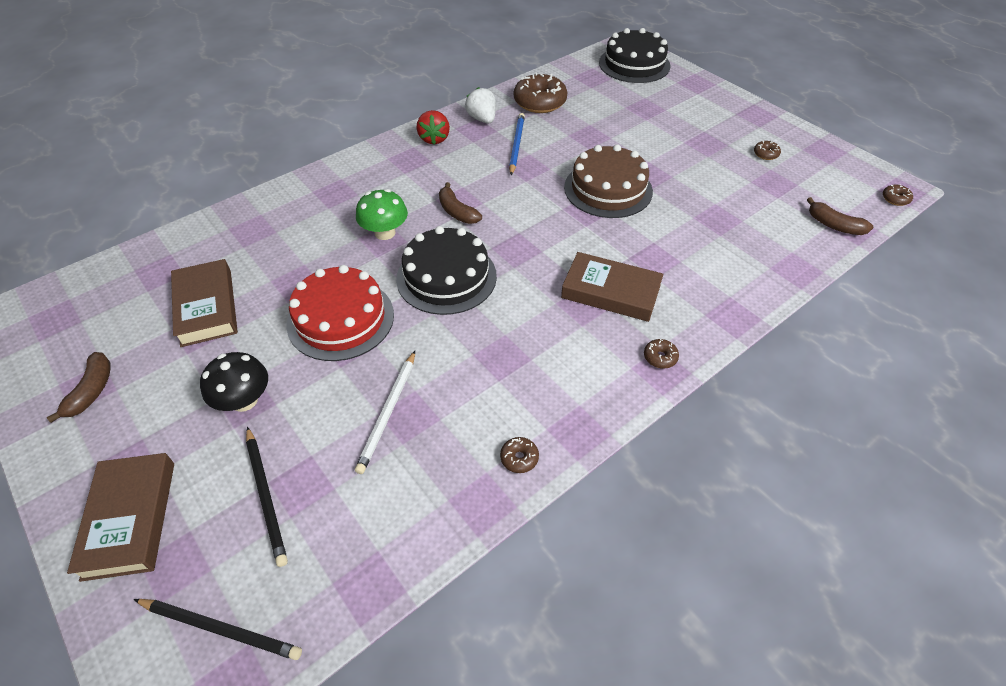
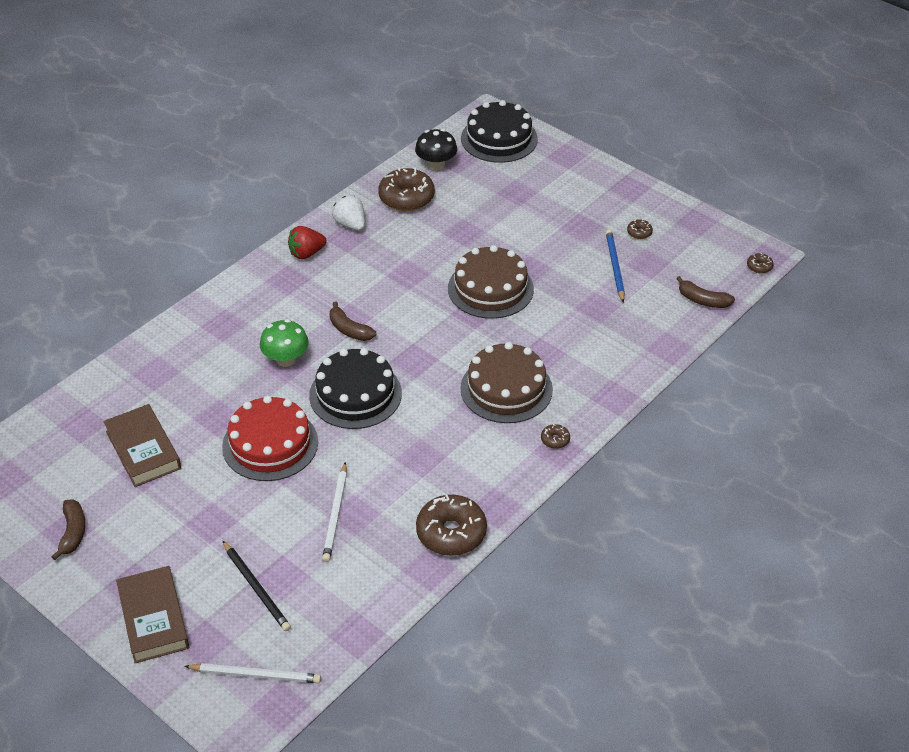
camera: 10 degrees left, 5 degrees down
(221, 629) = (256, 675): black pencil -> white pencil
(244, 400) = (210, 522): black mushroom -> black mushroom (436, 165)
(434, 139) = (306, 253): red strawberry -> red strawberry turned 75 degrees clockwise
(516, 145) = (392, 250): blue pencil -> blue pencil (615, 267)
(519, 458) = (451, 533): brown donut -> brown donut, size x2.27
(610, 292) = (506, 389): brown book -> brown cake

